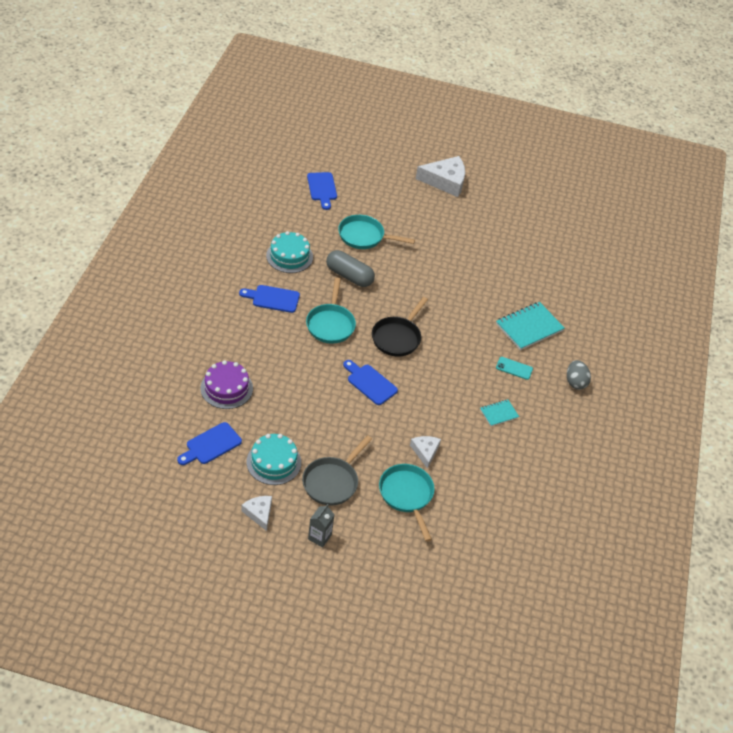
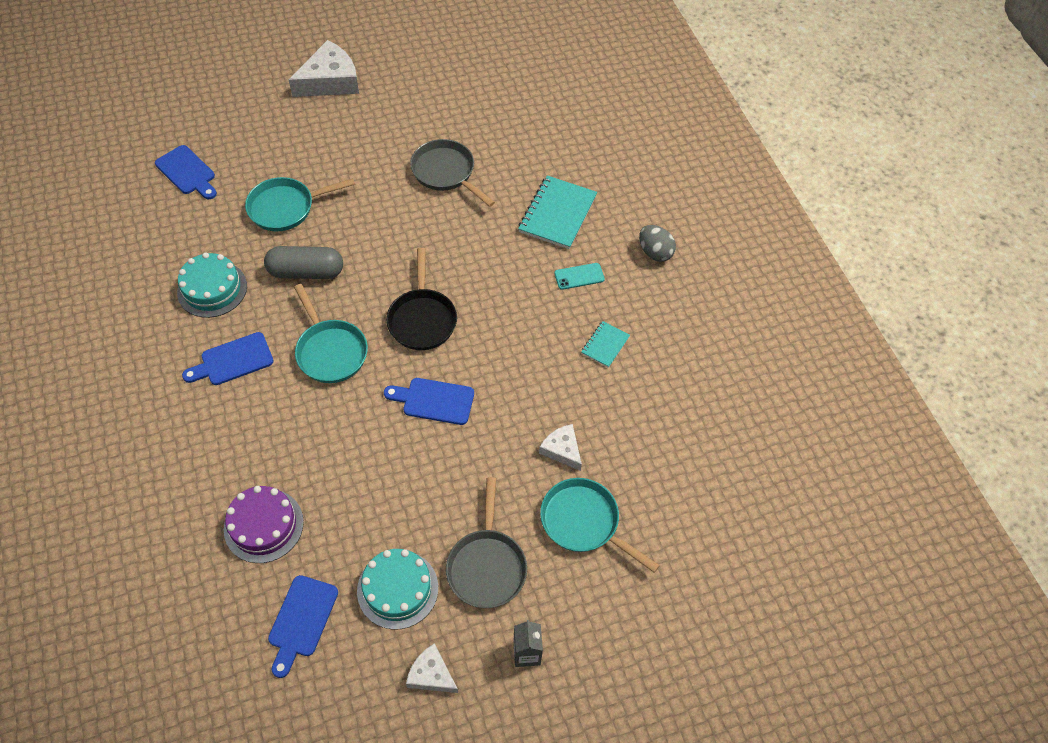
camera: 30 degrees left, 10 degrees up
(476, 268) = (446, 173): none -> grey pan

